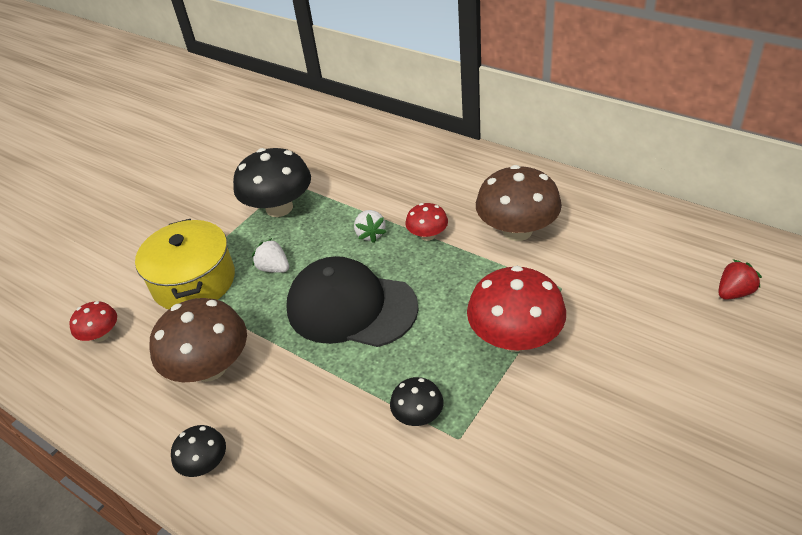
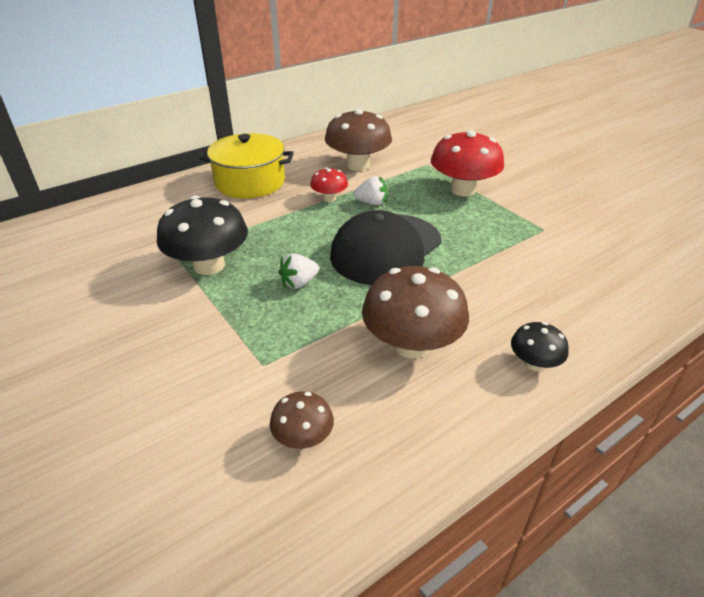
camera: 75 degrees left, 5 degrees down
(101, 335) = (303, 438): red mushroom -> brown mushroom
(194, 281) = (271, 342): yellow pot -> yellow pot (250, 182)
(370, 234) = (302, 223): white strawberry -> white strawberry (372, 203)
(418, 415) = (517, 241): black mushroom -> none
(734, 292) = (465, 123): red strawberry -> none

